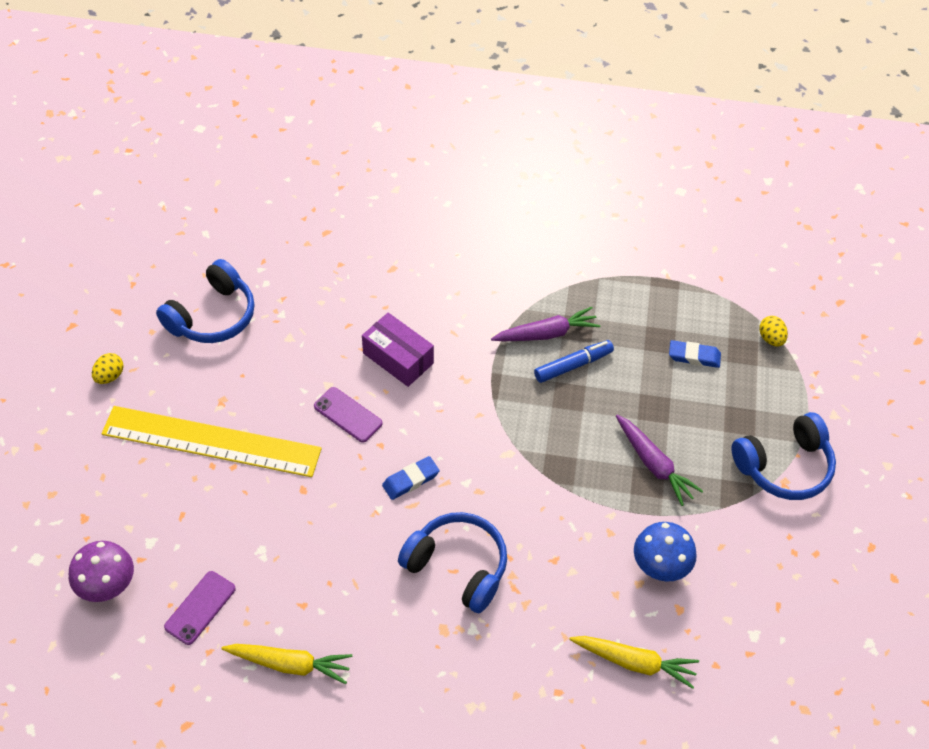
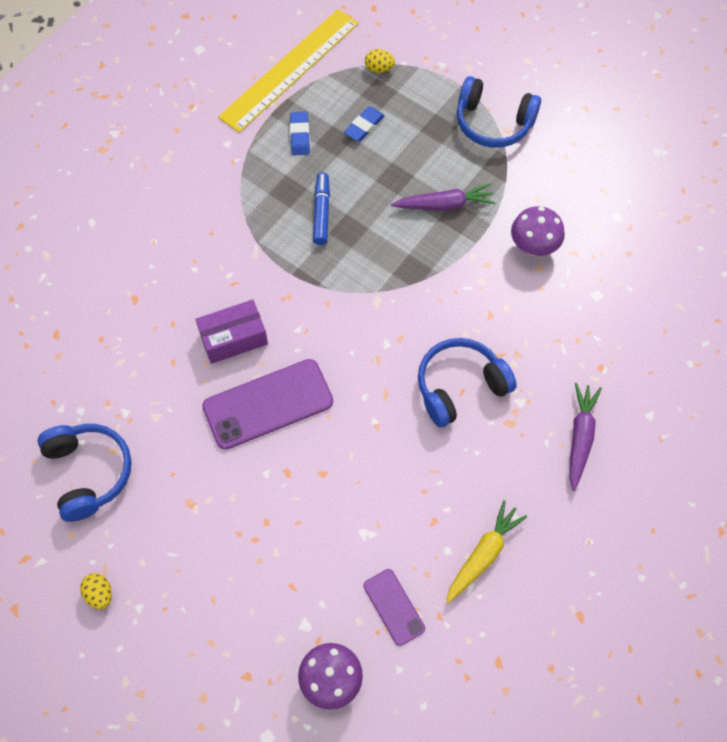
camera: 60 degrees left, 10 degrees up
(211, 441) = (228, 530): yellow ruler -> yellow ruler (290, 69)
(348, 415) = (268, 404): purple phone -> purple phone, size x1.84
(410, 480) = (361, 384): blue eraser -> blue eraser (299, 135)
(546, 333) = (279, 216): purple carrot -> purple carrot (580, 437)
(634, 662) = (601, 304): yellow carrot -> none
(660, 567) = (533, 247): blue mushroom -> purple mushroom
(784, 466) = (493, 122): blue headphones -> blue headphones turned 105 degrees clockwise

